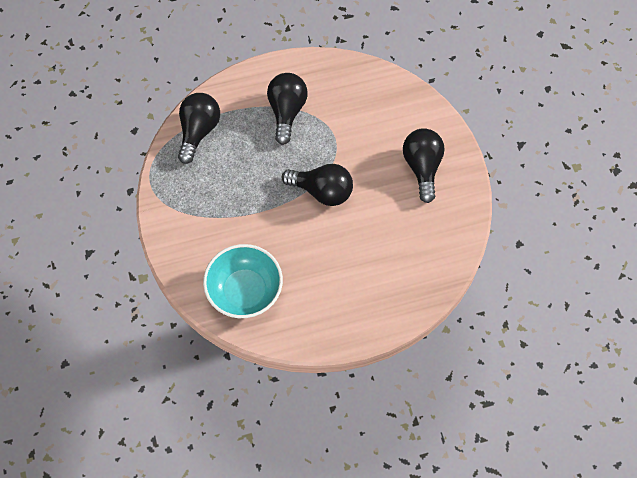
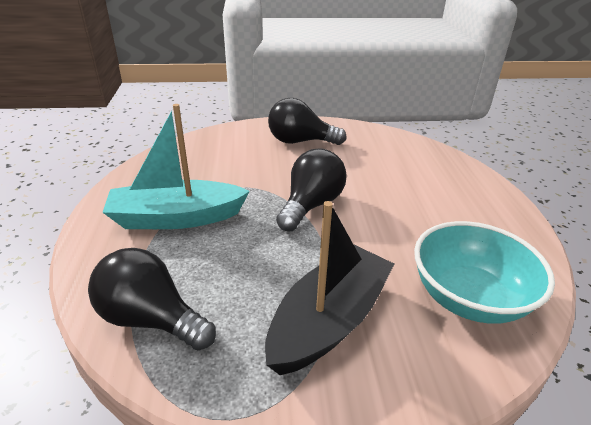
camera: 80 degrees left, 30 degrees down
(213, 216) = (329, 320): none -> black boat
(287, 112) = (176, 218): black light bulb -> turquoise boat

